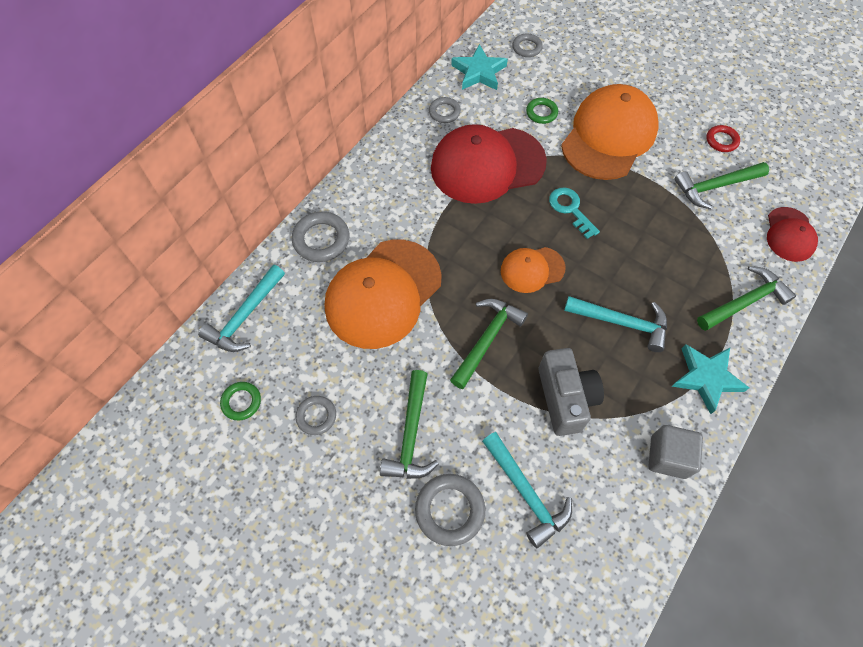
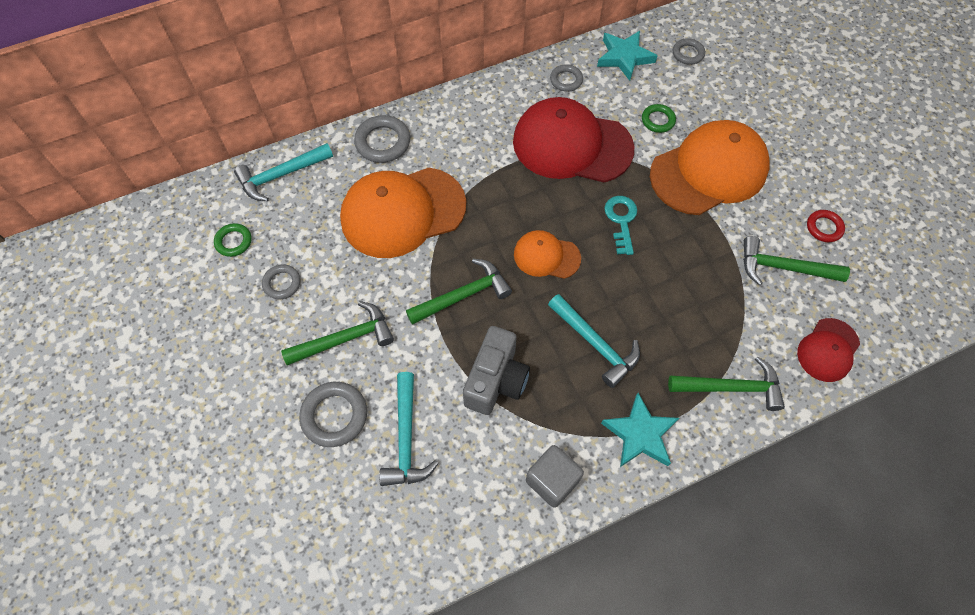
camera: 30 degrees right, 0 degrees up
(411, 434) = (345, 338): green hammer -> green hammer turned 150 degrees counterclockwise

